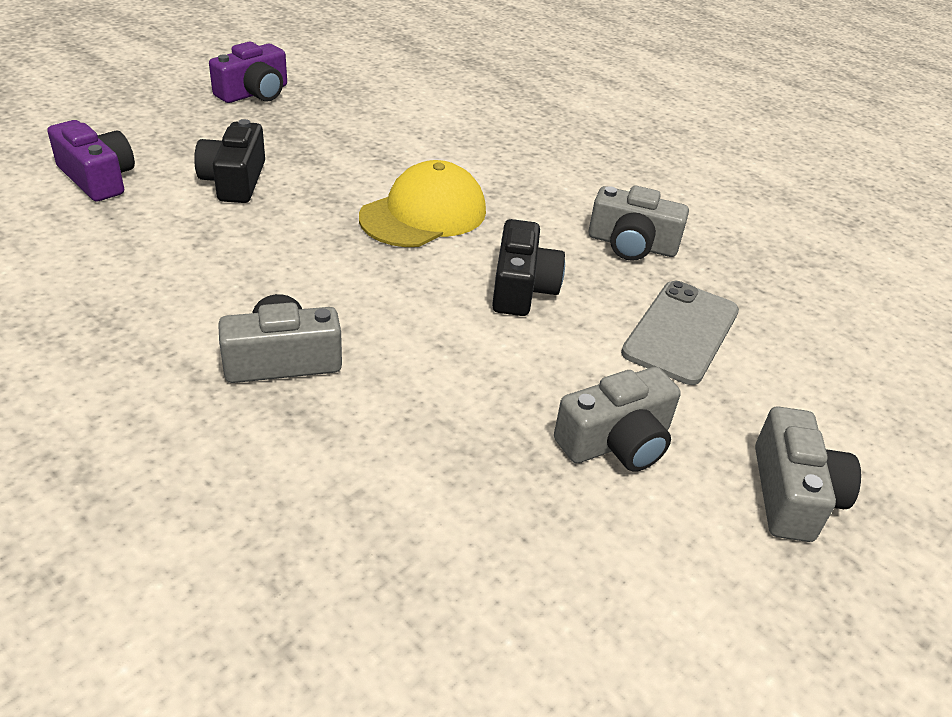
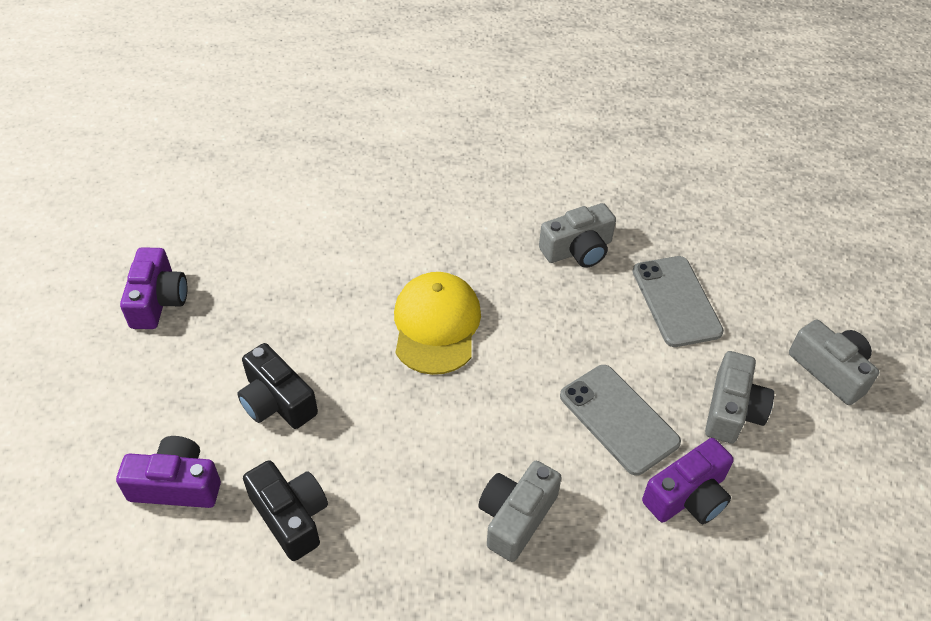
camera: 40 degrees left, 10 degrees up
(461, 465) = (688, 496): none -> purple camera
(484, 367) = (618, 419): none -> grey phone
(522, 288) = (565, 339): black camera -> black camera (291, 516)

